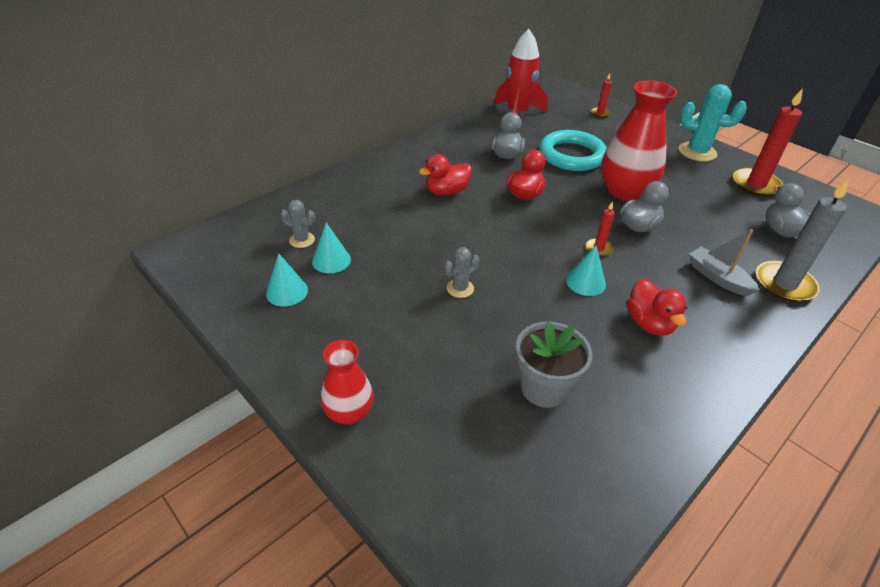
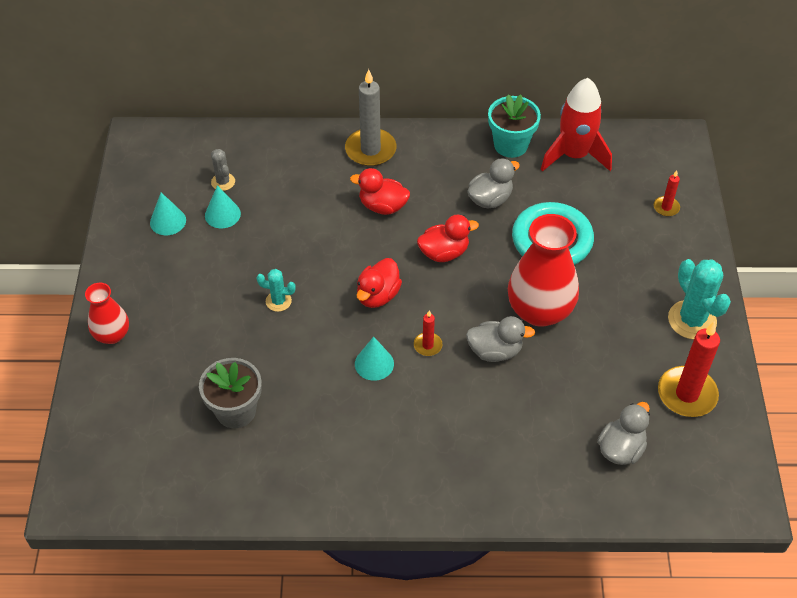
camera: 45 degrees right, 10 degrees up
(460, 288) = (278, 301): grey cactus -> turquoise cactus
(475, 125) = (510, 145): none -> turquoise flower pot
(649, 323) = (370, 428): red duck -> red duck (378, 295)
(718, 278) = (484, 440): grey boat -> none
(784, 284) = (531, 487): grey candle -> grey candle (370, 150)

